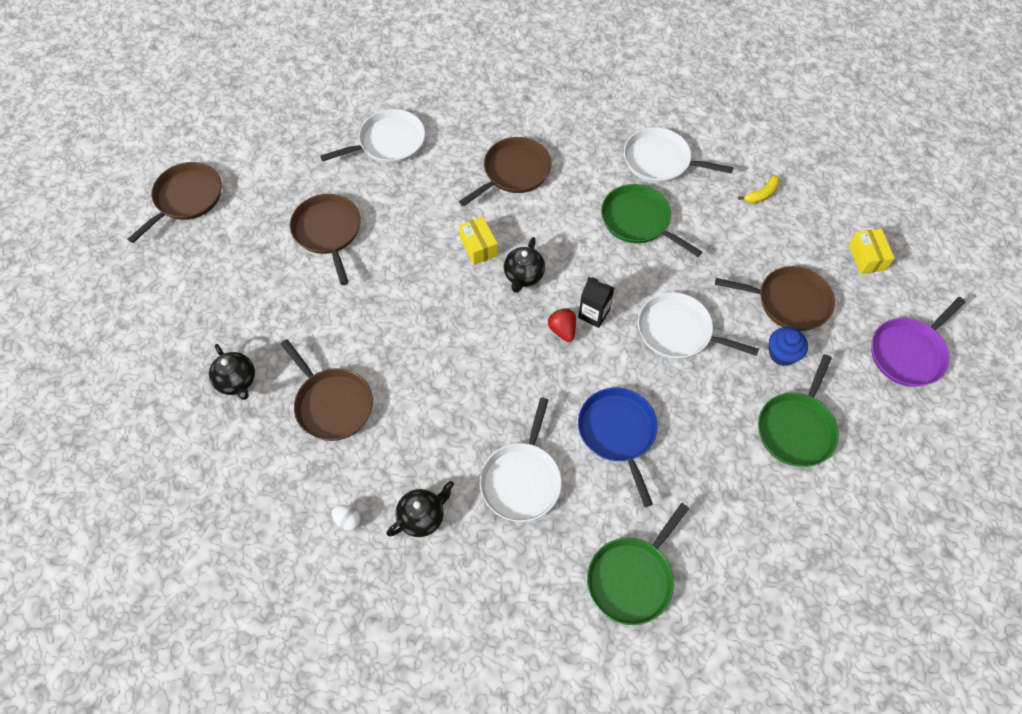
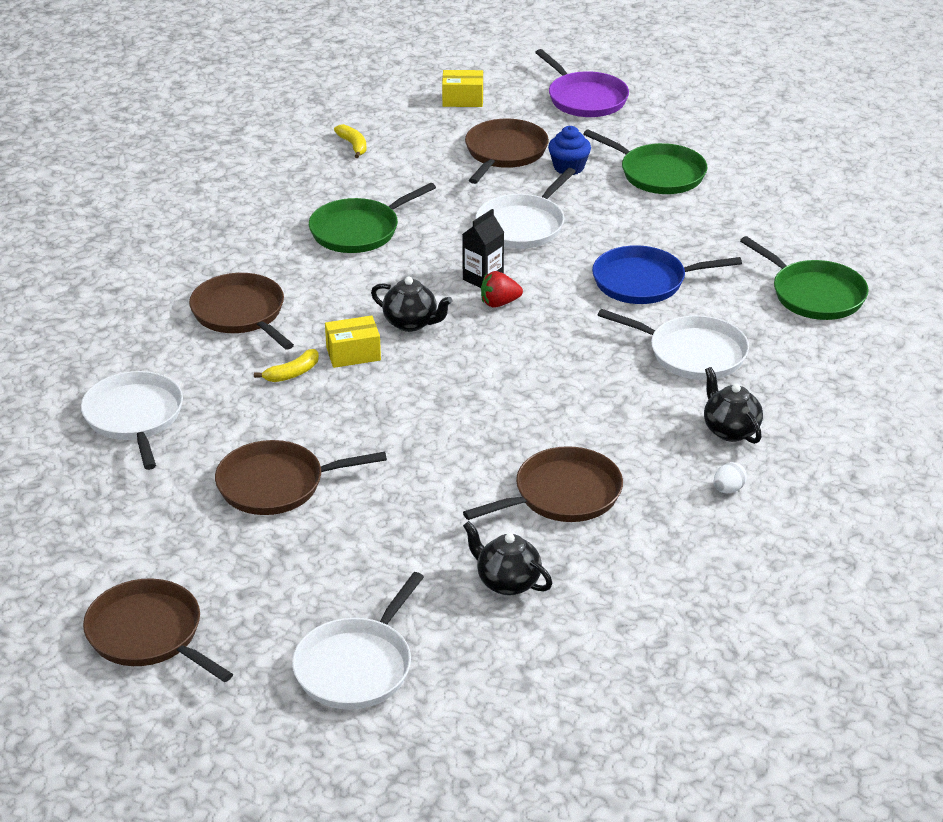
camera: 80 degrees left, 25 degrees down
(237, 381) = (507, 582): black teapot -> black teapot turned 120 degrees counterclockwise
(449, 216) = (292, 373): none -> yellow banana
(660, 161) = (273, 203): white pan -> white pan (356, 666)

